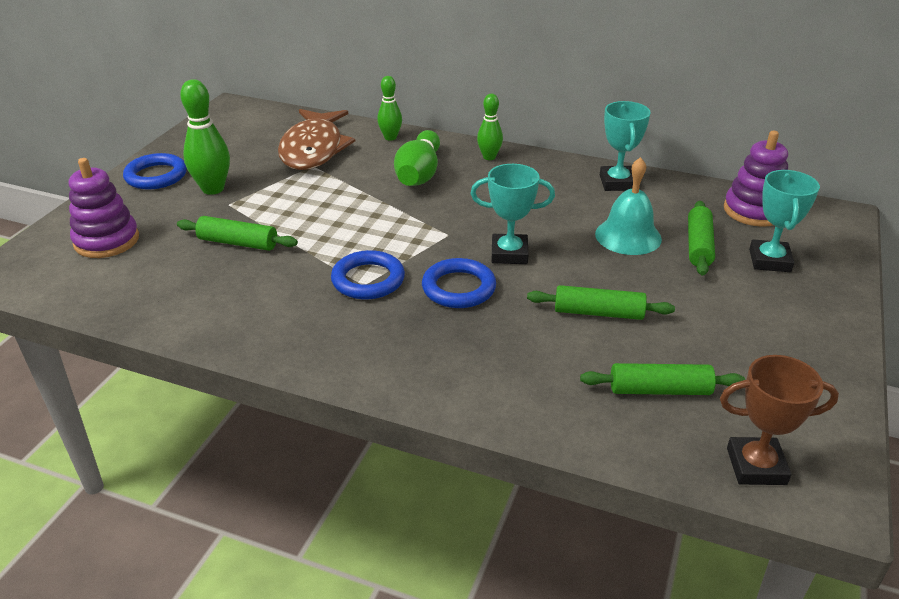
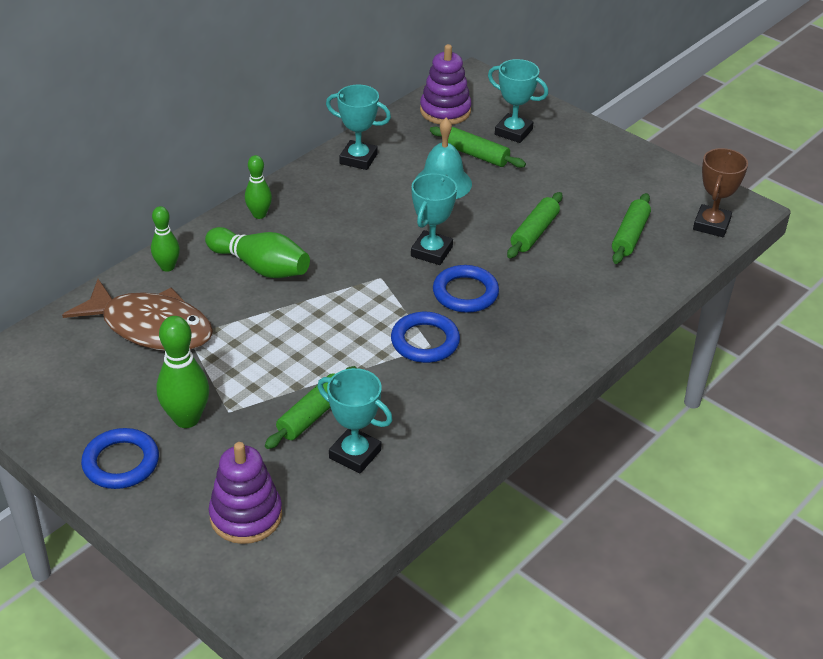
camera: 70 degrees left, 5 degrees up
(194, 276) = (355, 454): none -> turquoise trophy

